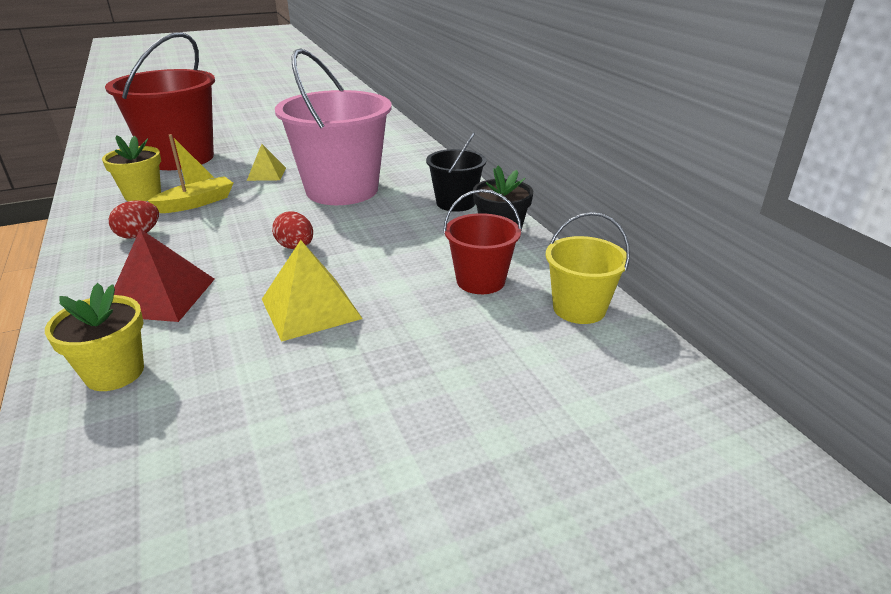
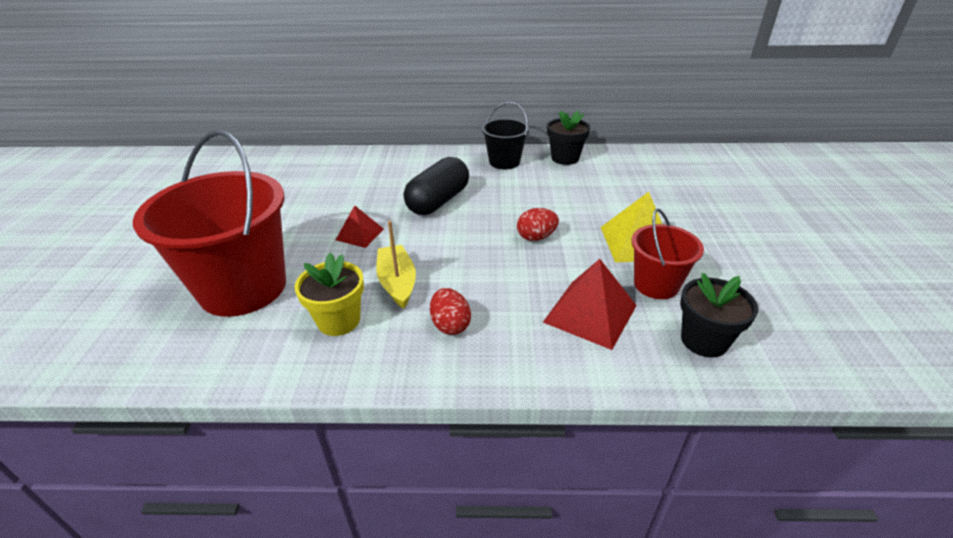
camera: 65 degrees left, 5 degrees up
(115, 373) = (704, 340): yellow flower pot -> black flower pot
(267, 174) = (360, 234): yellow pyramid -> red pyramid
(342, 190) = (438, 201): pink bucket -> black capsule
(480, 281) = (625, 177): red bucket -> red bucket (656, 284)
(579, 308) = (667, 158): yellow bucket -> none

